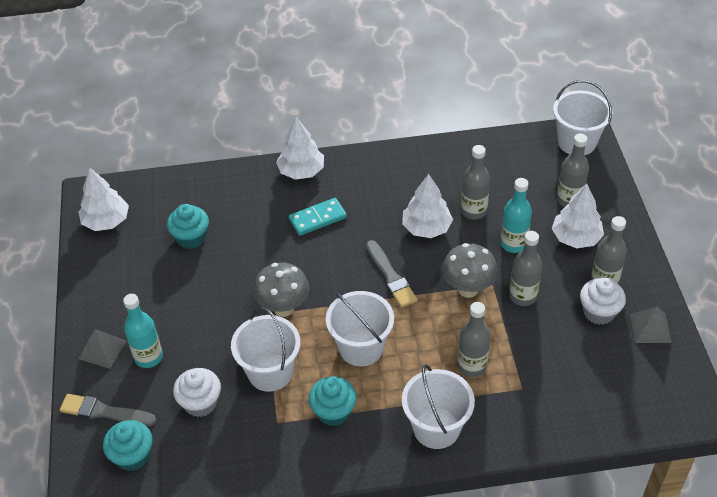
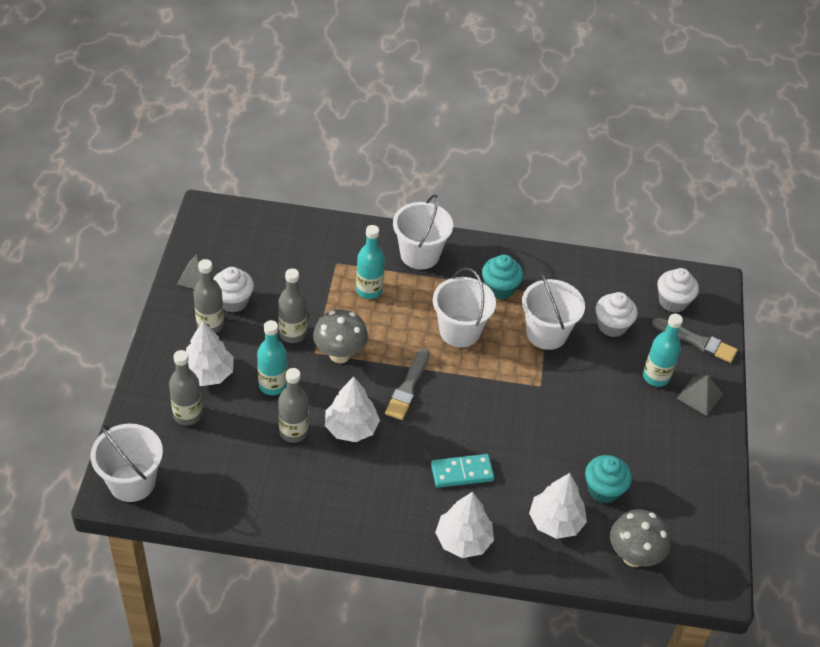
camera: 170 degrees left, 0 degrees up
(106, 221) = (697, 539): white tree -> white tree (555, 521)
(132, 456) = (673, 301): turquoise cupcake -> white cupcake
(283, 308) = (521, 387): grey mushroom -> grey mushroom (633, 556)
(391, 277) = (408, 387): grey brush -> grey brush turned 150 degrees counterclockwise
(472, 366) = (369, 290): grey bottle -> turquoise bottle

